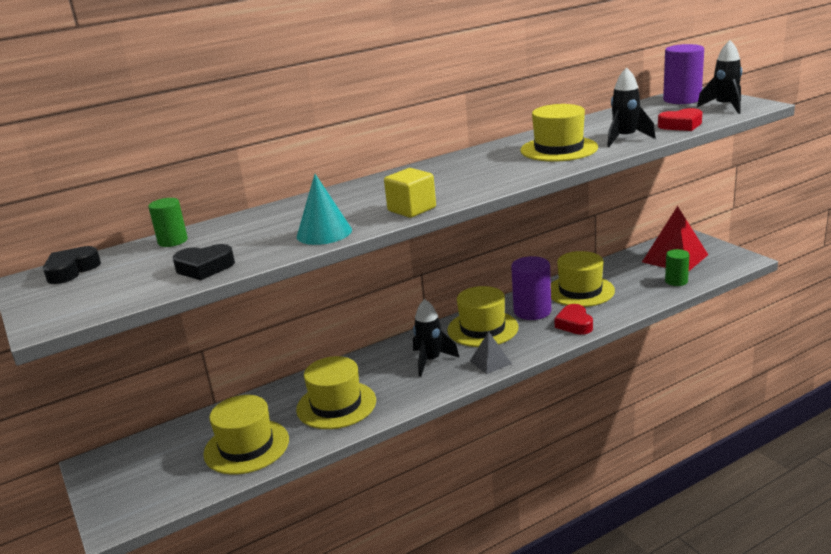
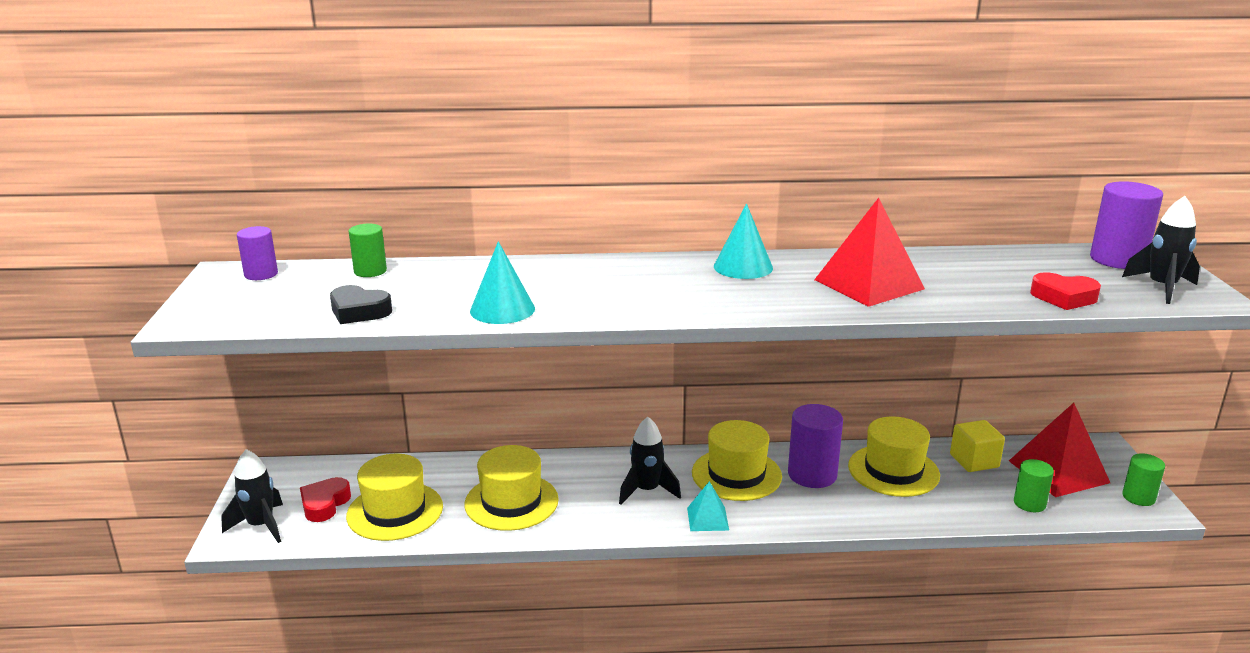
camera: 25 degrees right, 0 degrees up
(71, 270) = (261, 274): black heart -> purple cylinder
(412, 209) = (616, 311): yellow cube -> yellow cube (974, 461)
(463, 162) = (743, 267): none -> turquoise cone
(490, 362) = (707, 519): grey pyramid -> turquoise pyramid
(559, 149) = (869, 284): yellow hat -> red pyramid
(574, 324) = (846, 510): red heart -> red heart (324, 504)
(625, 139) = (966, 295): black rocket -> black rocket (261, 526)
(730, 257) = (1138, 497): none -> green cylinder

